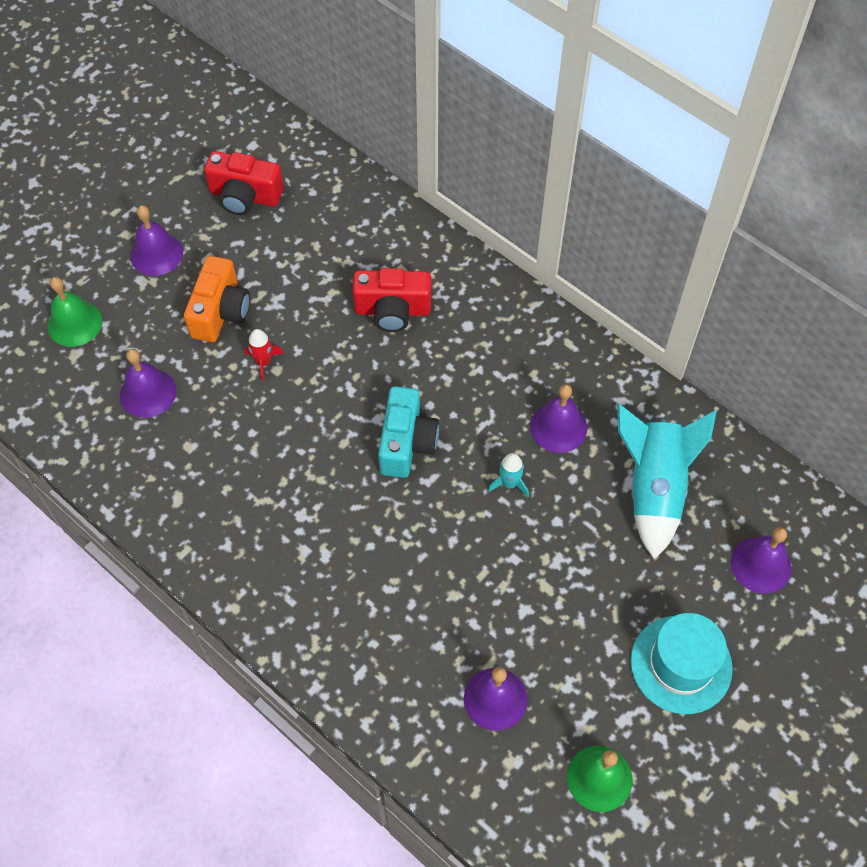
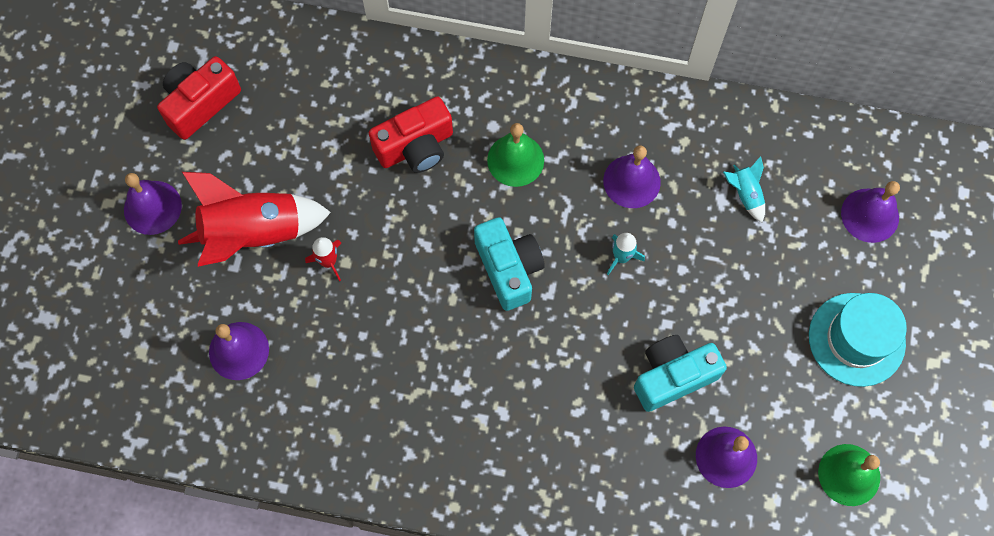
camera: 30 degrees left, 10 degrees up
(74, 323) = (119, 320): green bell -> green bell (515, 160)
(220, 312) = (255, 233): orange camera -> red rocket
(245, 196) = (200, 103): red camera -> red camera turned 150 degrees clockwise
(491, 605) = (673, 376): none -> turquoise camera
(654, 488) = (745, 194): turquoise rocket -> turquoise rocket, size x0.44

